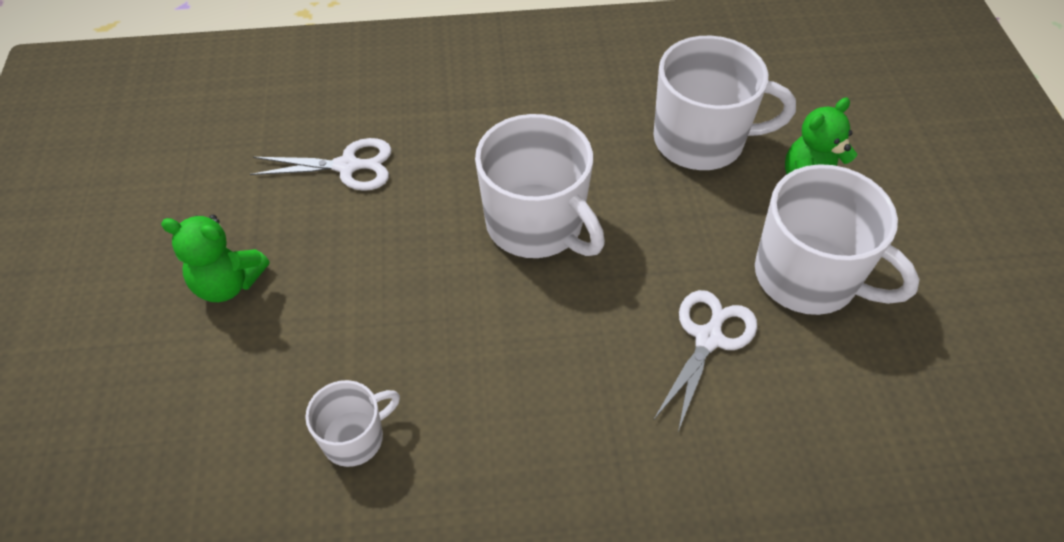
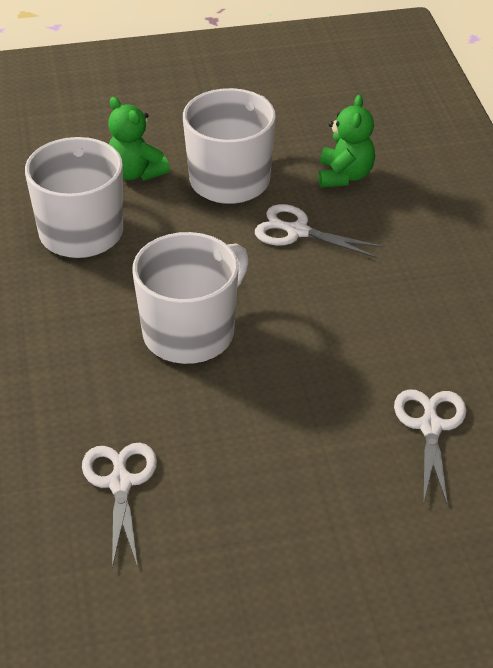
camera: 95 degrees left, 10 degrees down
(228, 283) = (287, 553): green teddy bear -> green teddy bear (344, 176)
(354, 438) = (430, 427): white mug -> white scissors

